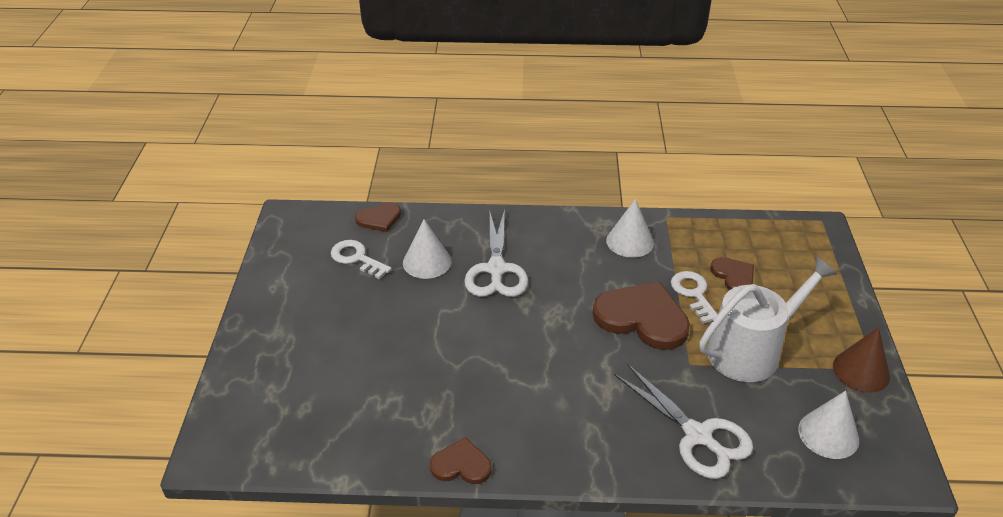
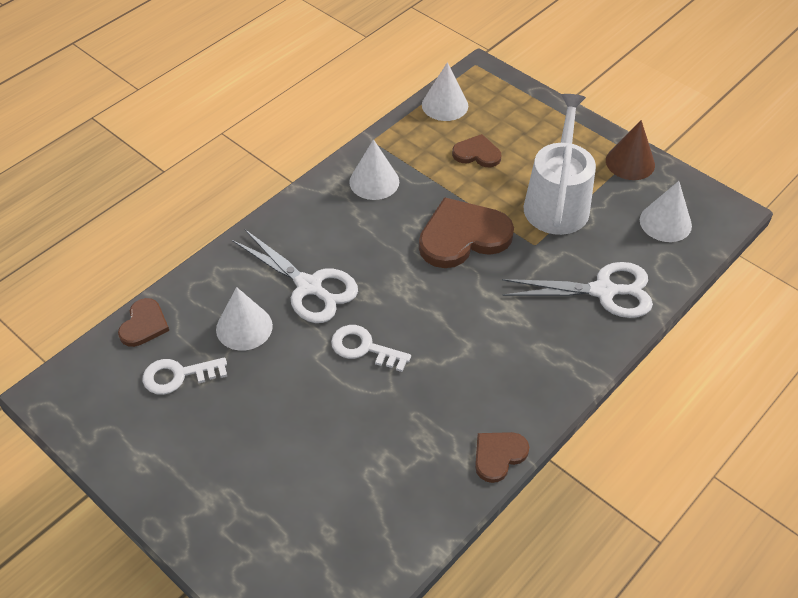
camera: 50 degrees left, 10 degrees up
(693, 294) = (470, 189): white key -> white key (364, 348)
(755, 230) = (445, 105): none -> white cone

